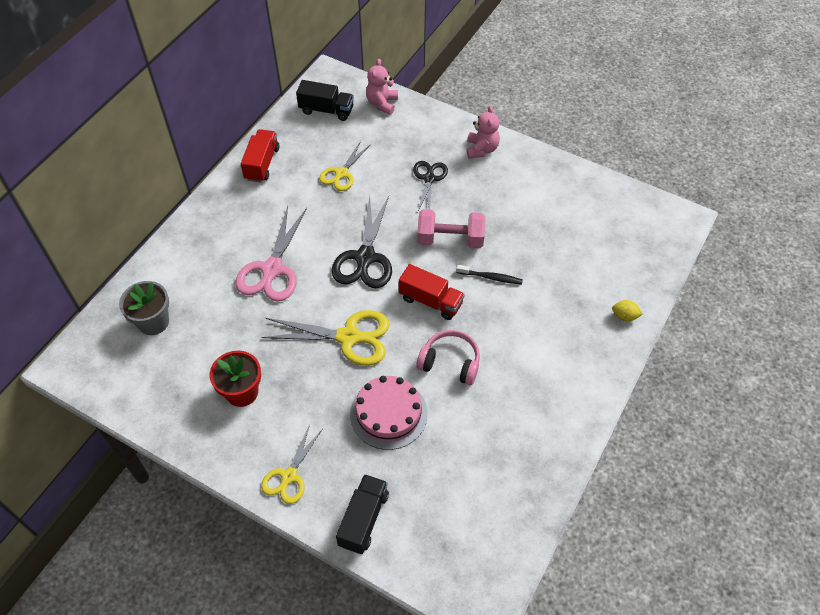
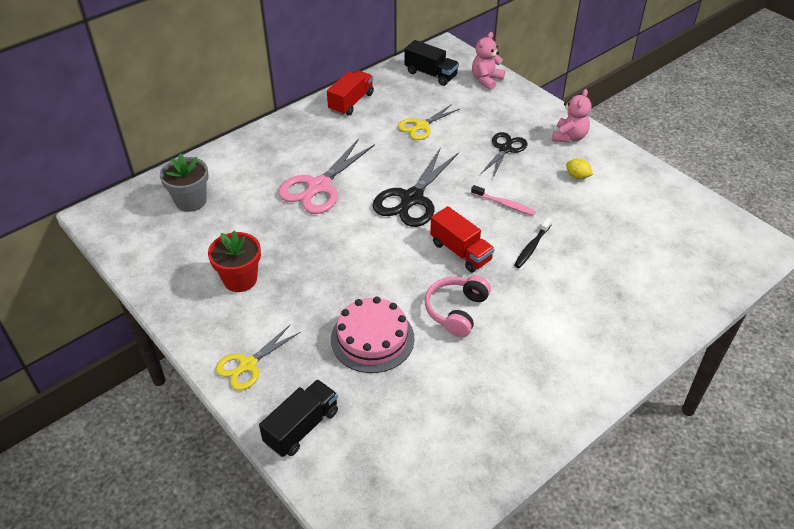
camera: 20 degrees right, 10 degrees down
(348, 337) = (364, 261): yellow scissors -> none
(450, 239) = (504, 204): pink dumbbell -> pink toothbrush
(450, 362) = (456, 311): pink headphones -> pink headphones turned 105 degrees counterclockwise
(490, 277) = (532, 247): black toothbrush -> black toothbrush turned 90 degrees clockwise
(624, 316) = (665, 319): yellow lemon -> yellow lemon (577, 176)

